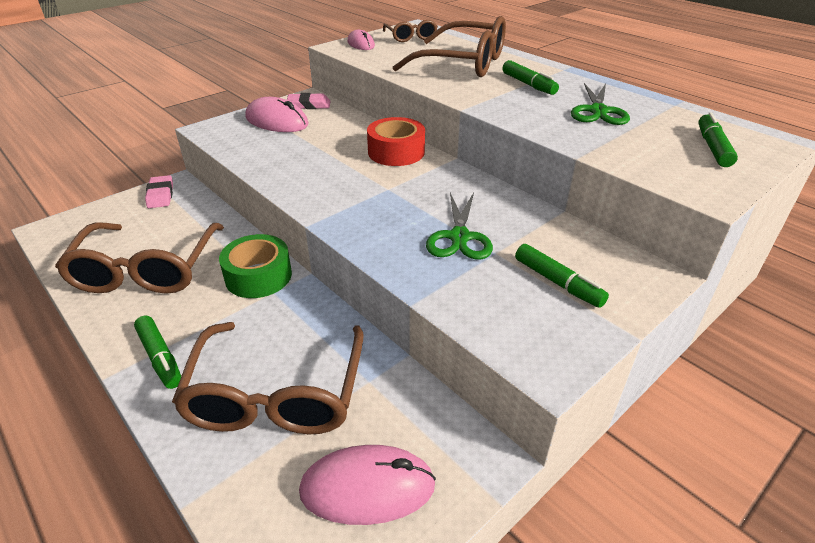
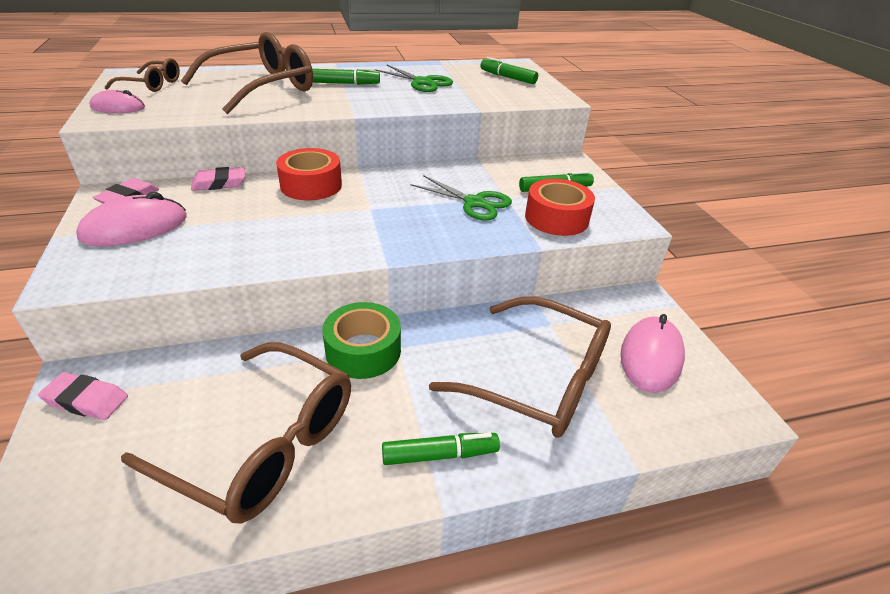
camera: 65 degrees left, 0 degrees up
(359, 121) = (219, 183): none -> pink eraser
(487, 300) = (556, 218): none -> red tape

